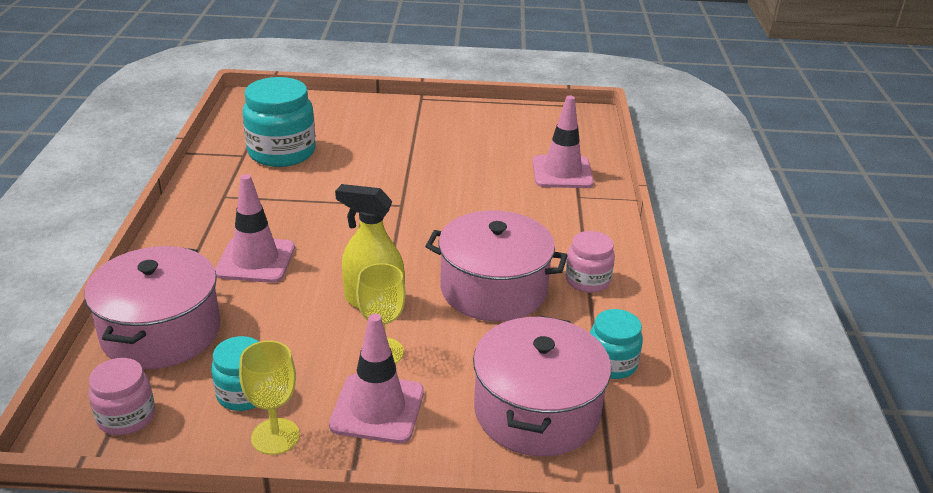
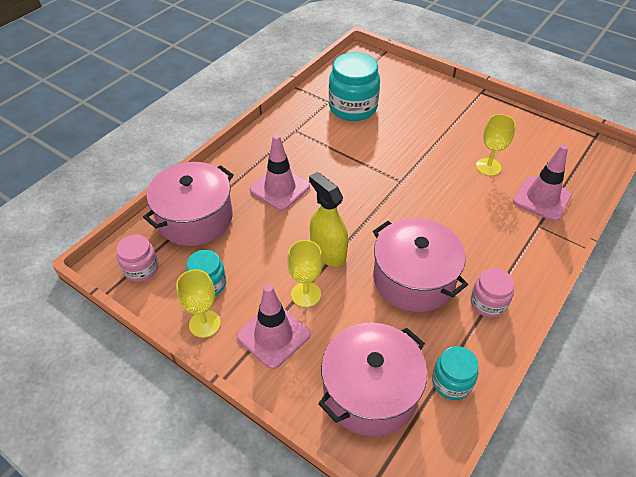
camera: 35 degrees right, 15 degrees up
(485, 162) = (488, 167): none -> yellow goblet

